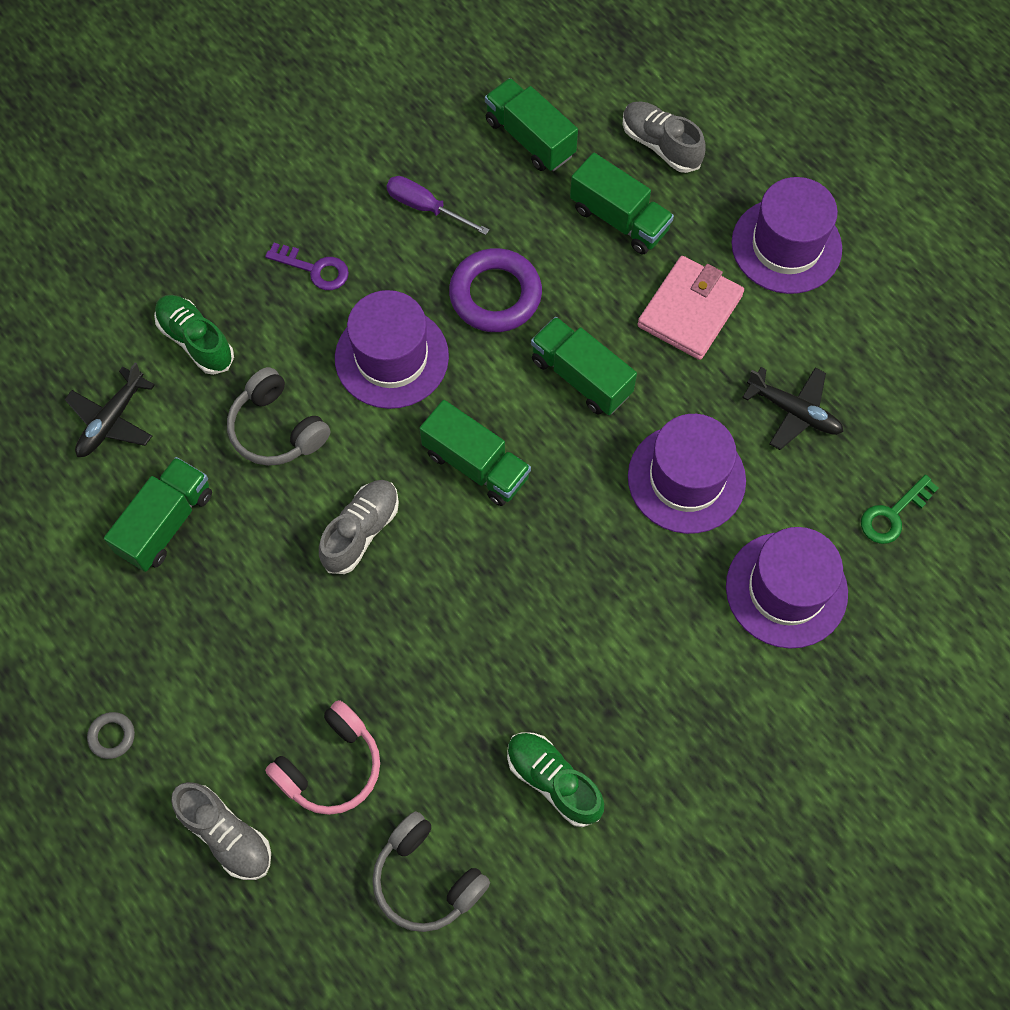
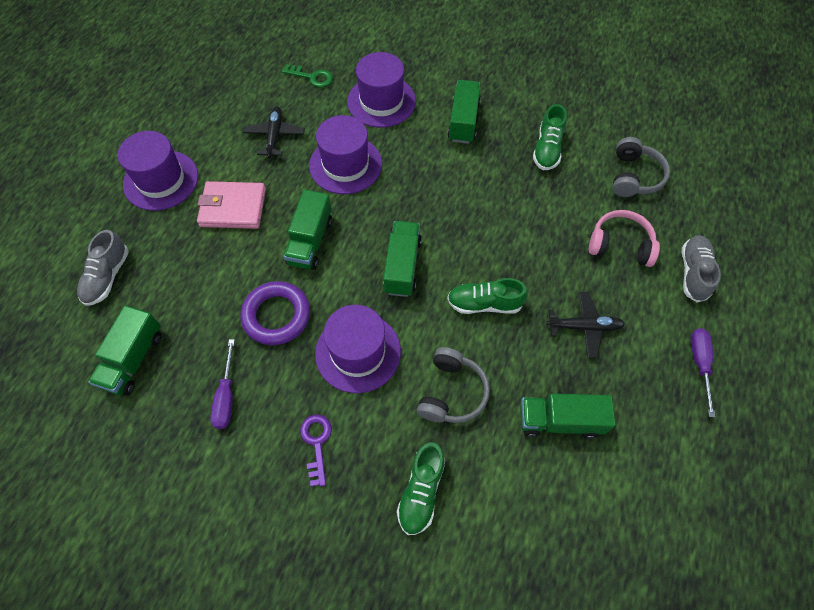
camera: 120 degrees left, 5 degrees down
(111, 420) = (518, 510): black plane -> black plane (584, 327)
(112, 736) = (699, 364): grey ring -> purple screwdriver
(361, 531) = (484, 304): grey shoe -> green shoe
(619, 219) = (181, 273): green truck -> green truck (463, 121)

